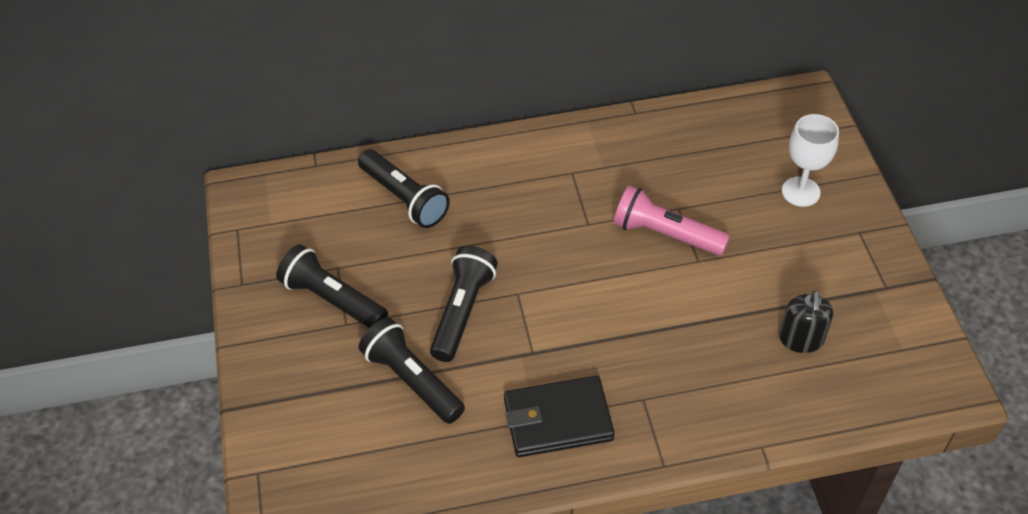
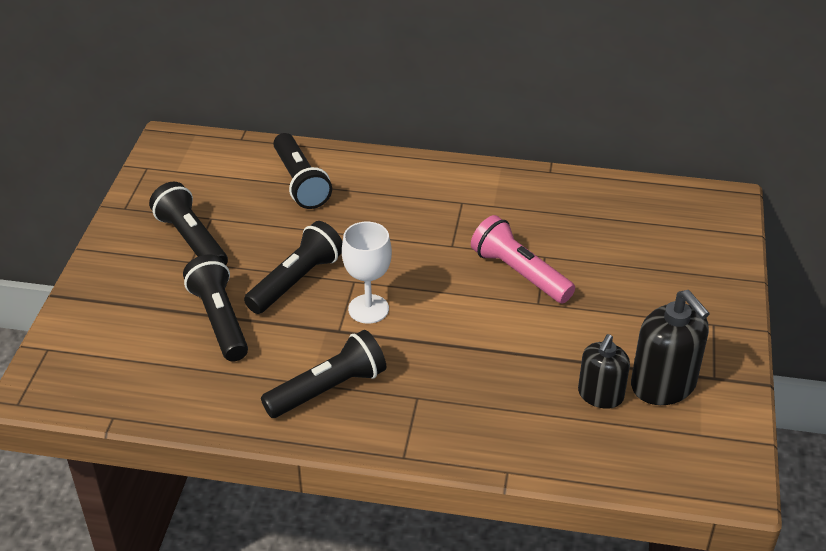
camera: 20 degrees right, 10 degrees down
(557, 419) = (328, 389): black wallet -> black flashlight
(800, 192) = (673, 275): white goblet -> white goblet (368, 309)
(848, 310) = (663, 385): none -> black soap dispenser

